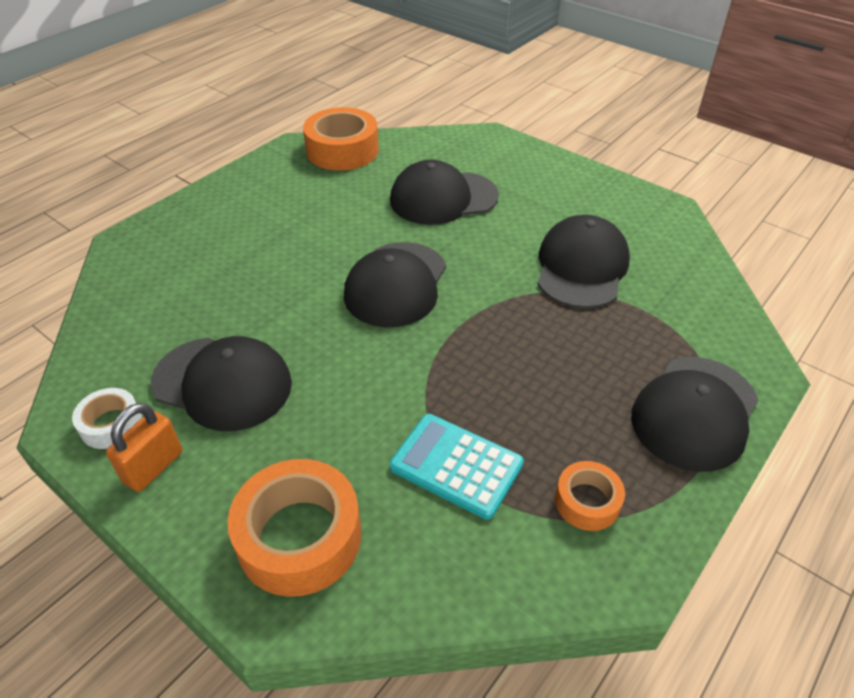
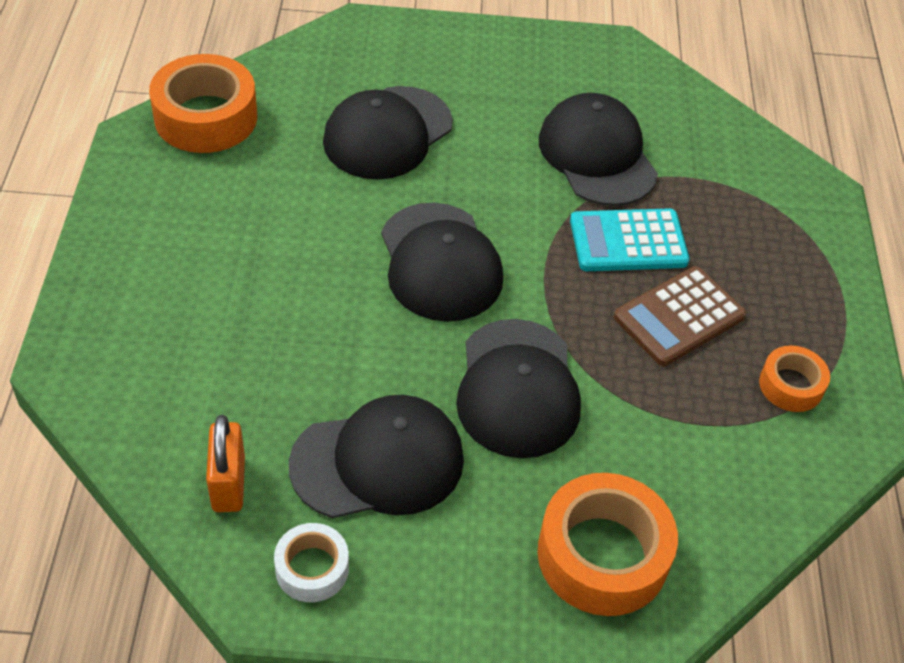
camera: 40 degrees left, 5 degrees up
(153, 467) = (404, 580): orange padlock -> orange padlock (228, 484)
(456, 466) = (667, 415): turquoise calculator -> turquoise calculator (628, 241)
(538, 401) = (679, 317): none -> brown calculator
(694, 412) = (804, 259): black cap -> black cap (517, 388)

